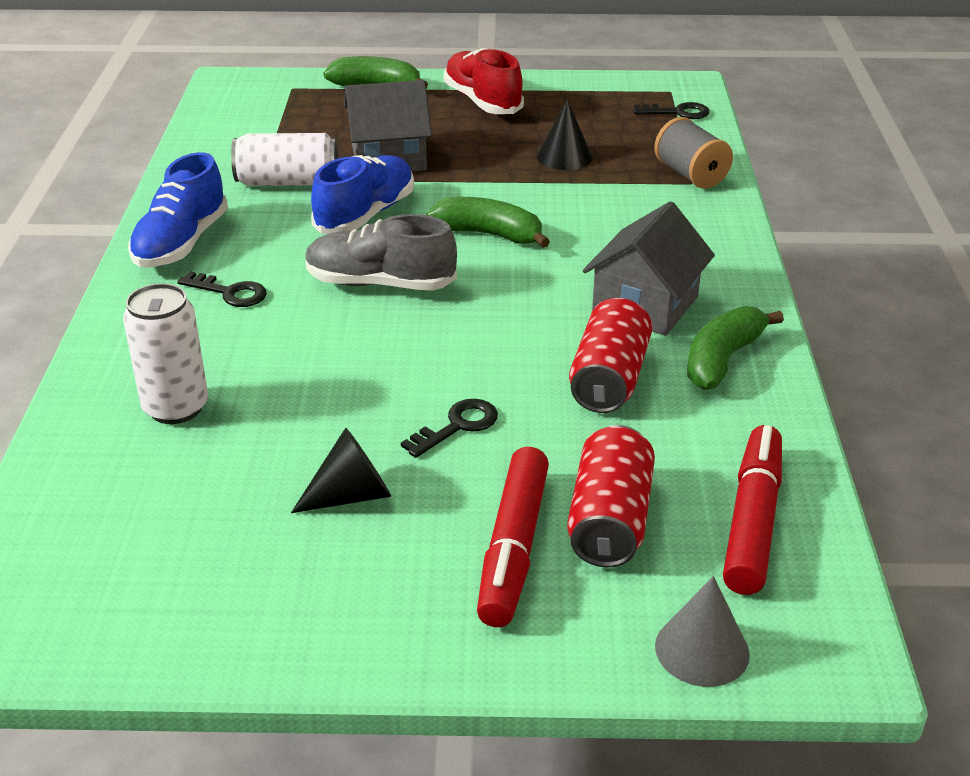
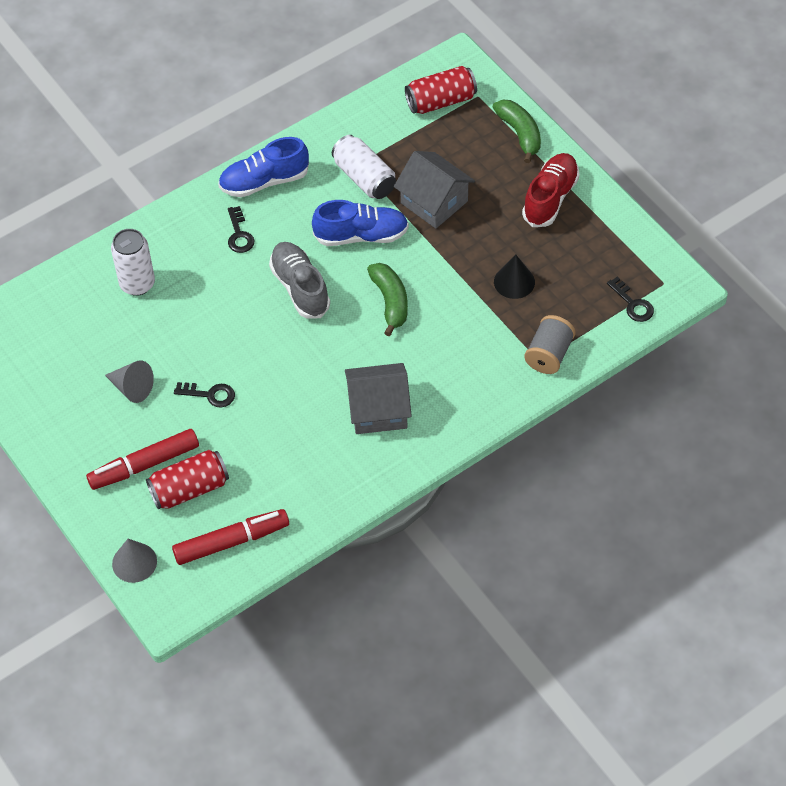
camera: 55 degrees right, 20 degrees up
(351, 495) = (132, 388): black cone -> grey cone
(608, 379) = (296, 431): red can -> red can (440, 101)
(722, 359) = (354, 469): green banana -> none

